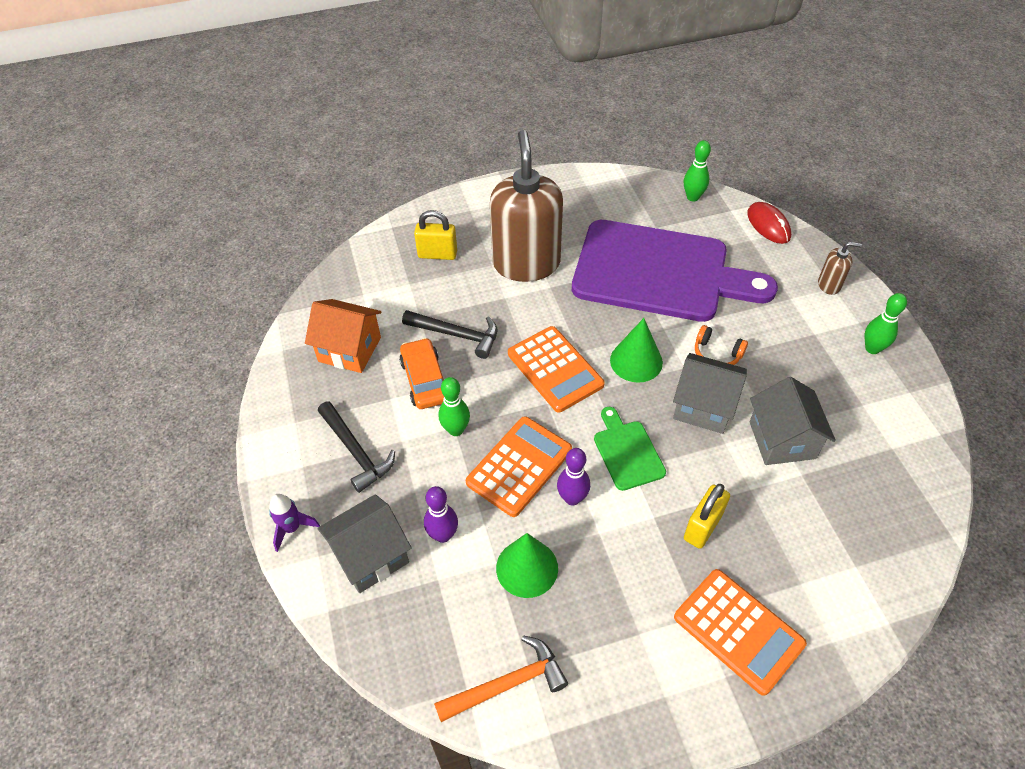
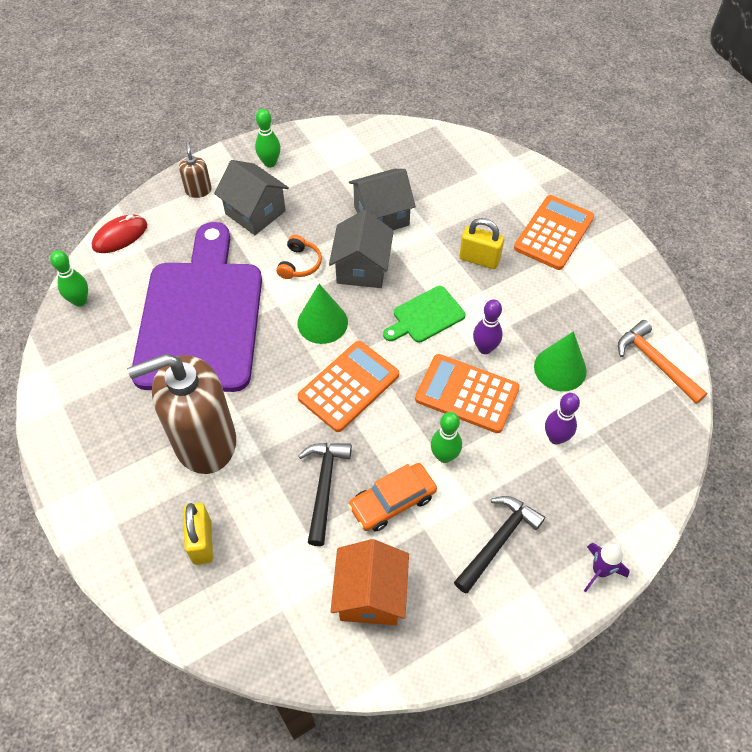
camera: 105 degrees left, 5 degrees up
(370, 556) = (598, 491): grey house -> grey house (255, 212)

